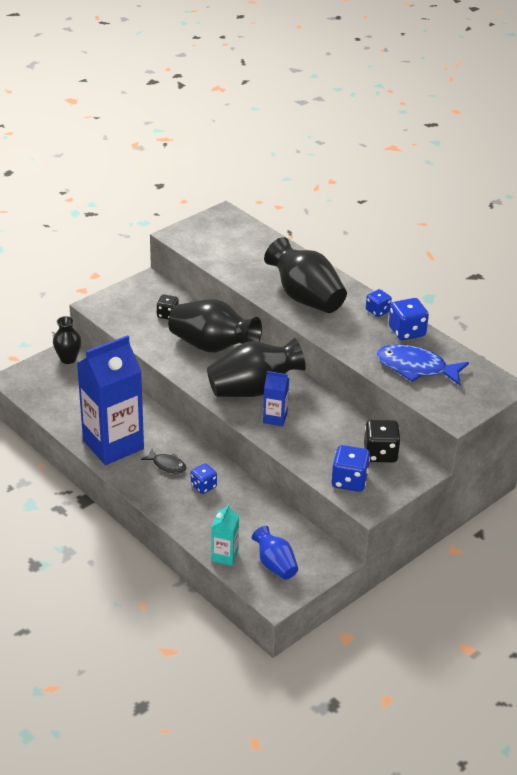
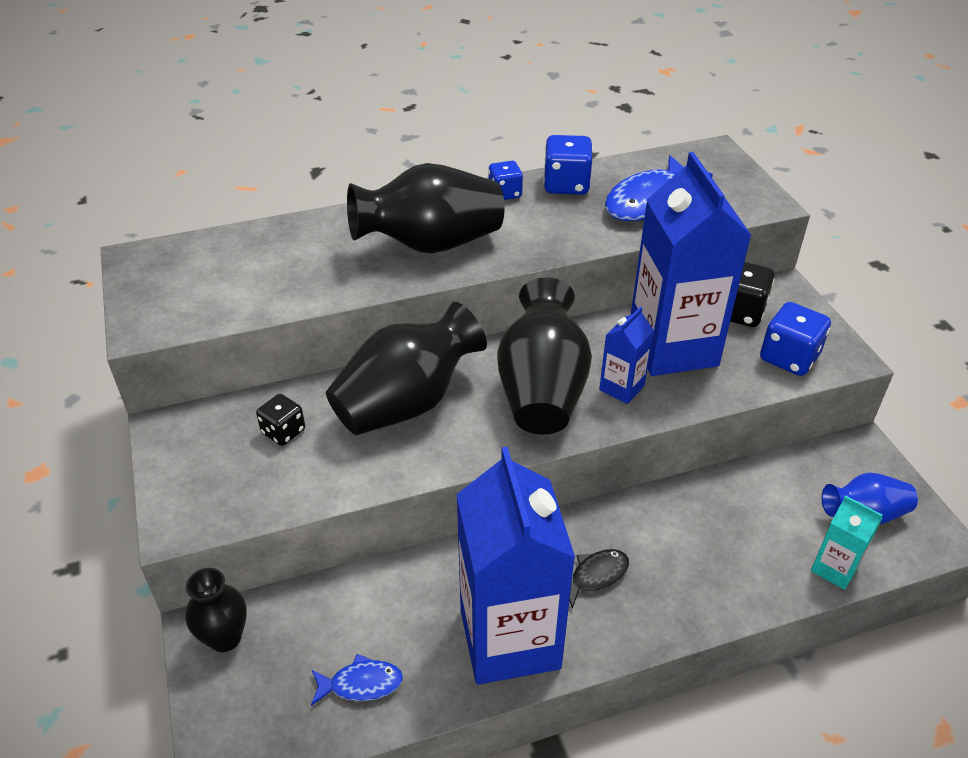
camera: 65 degrees left, 5 degrees up
(65, 406) = (361, 684): none -> blue fish
(203, 486) = (664, 544): blue dice -> none
(324, 431) = (672, 348): none -> blue carton

